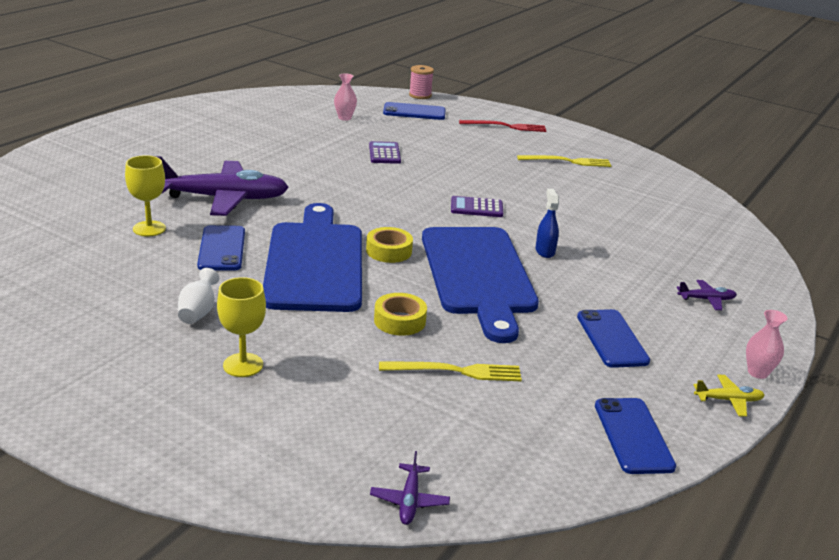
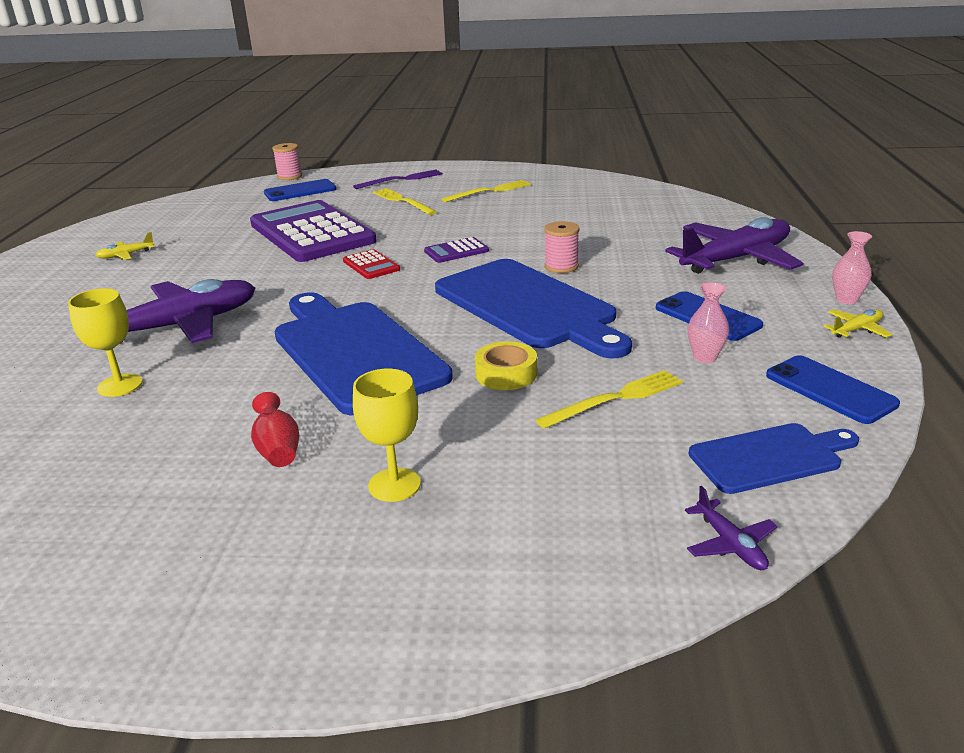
camera: 25 degrees left, 0 degrees up
(198, 312) = (278, 450): white vase -> red vase
(222, 248) = (234, 375): blue phone -> none
(239, 128) = (126, 255): none -> yellow plane
(344, 118) = (234, 214): pink vase -> pink vase (705, 357)
(384, 153) = (312, 233): purple calculator -> purple calculator, size x2.47
(389, 251) = (418, 315): yellow tape -> none
(399, 197) = (371, 265): none -> red calculator
(484, 147) = (402, 201): none -> yellow fork
(506, 126) = (401, 179): red fork -> purple fork
(514, 461) = (770, 457): none -> blue cutting board
(545, 251) = (561, 266): blue spray bottle -> pink spool
(706, 299) = (736, 259): purple plane -> purple plane, size x2.44

